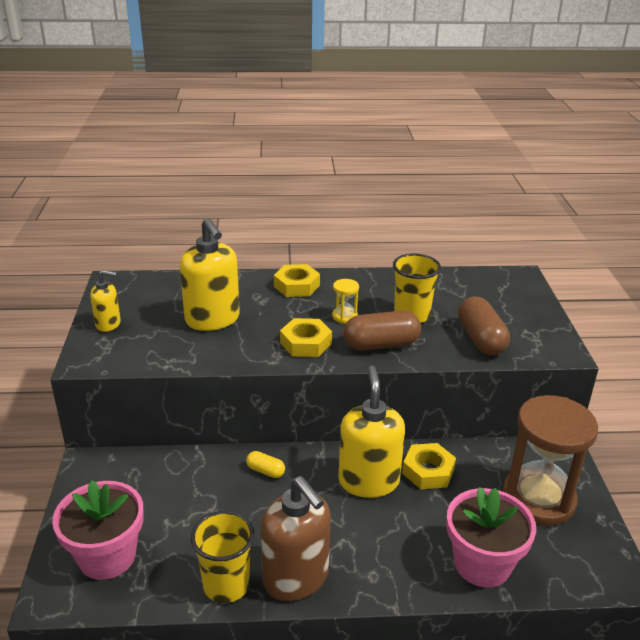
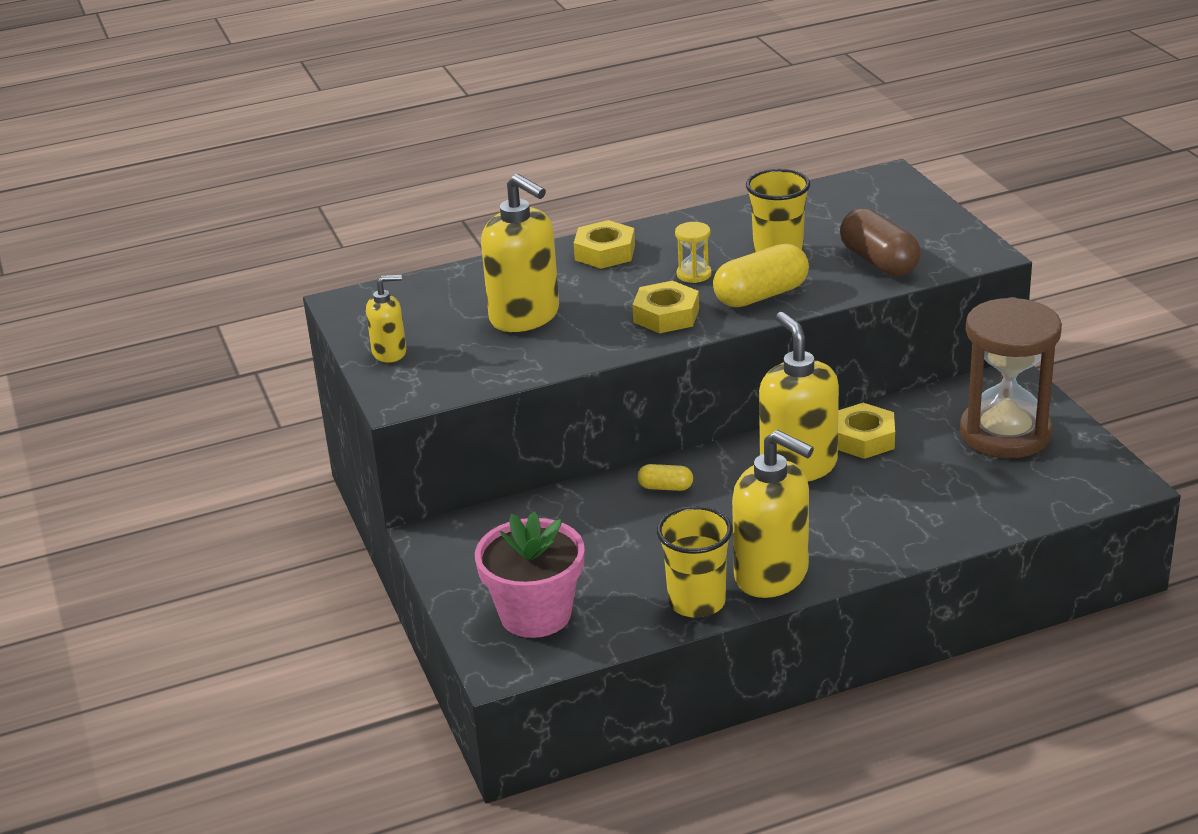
camera: 15 degrees left, 0 degrees up
(296, 578) = (772, 575): brown soap dispenser -> yellow soap dispenser
(381, 345) = (761, 295): brown capsule -> yellow capsule
(482, 564) = (972, 509): pink flower pot -> none

